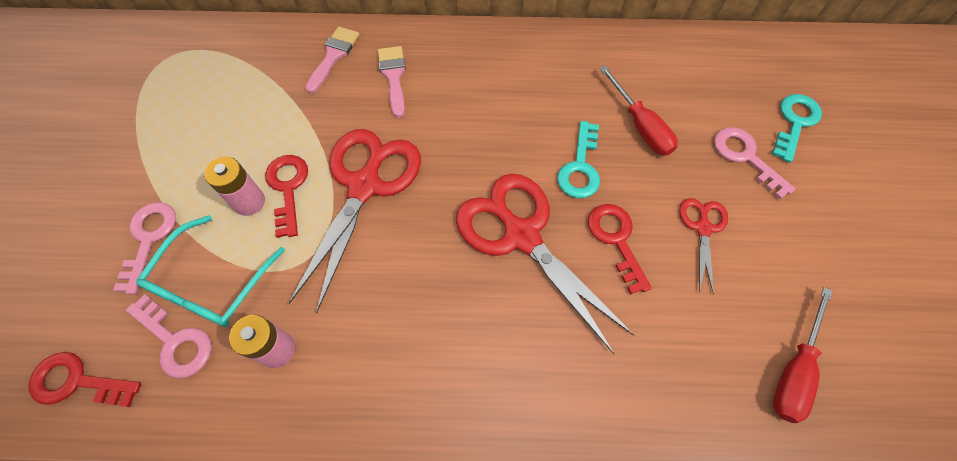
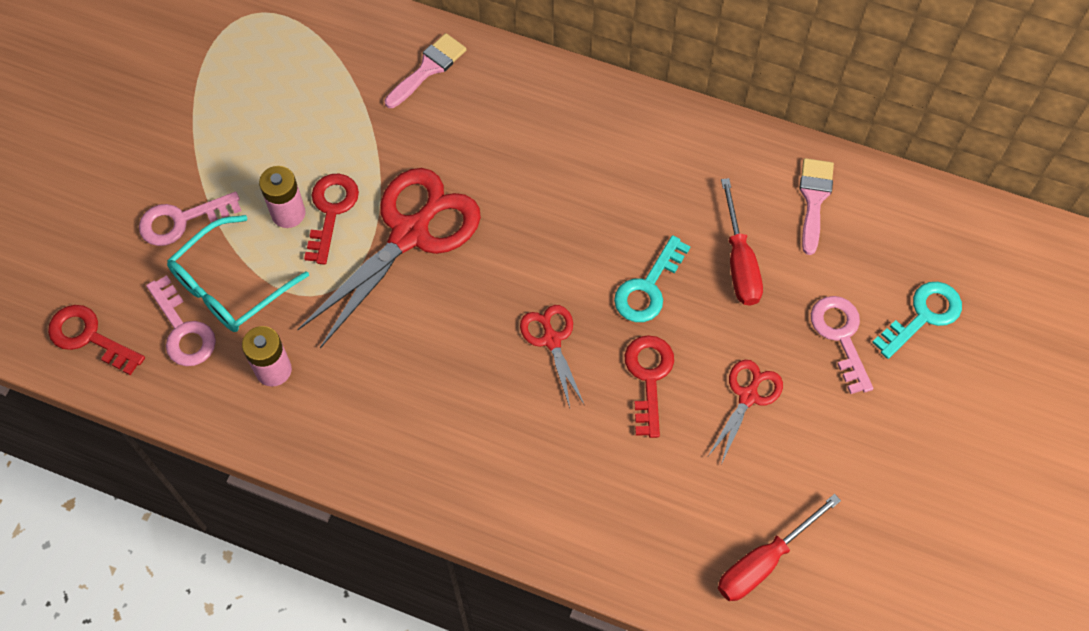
camera: 20 degrees right, 0 degrees up
(149, 239) = (181, 220): pink key -> pink key turned 135 degrees counterclockwise
(393, 76) = (486, 115): pink brush -> pink brush (814, 199)
(521, 235) = (551, 340): red scissors -> red scissors, size x0.50

